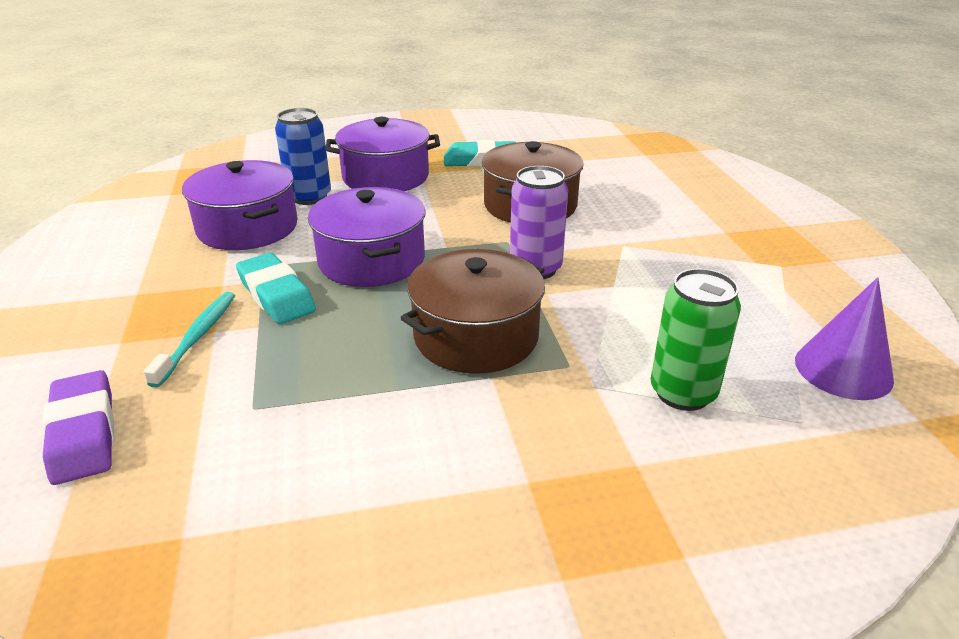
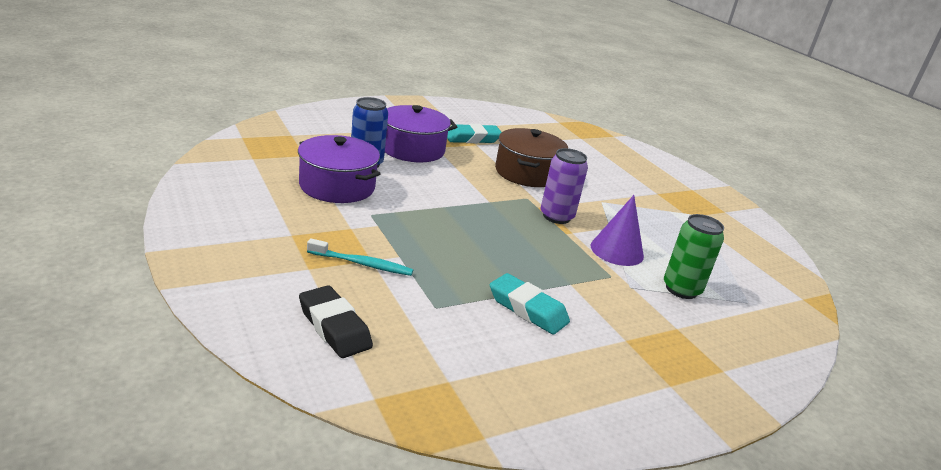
camera: 20 degrees left, 5 degrees down
(83, 433) = (334, 327): purple eraser -> black eraser
(197, 337) = (362, 264): turquoise toothbrush -> turquoise toothbrush turned 105 degrees clockwise
(276, 295) = (396, 235): turquoise eraser -> turquoise eraser (527, 309)
(371, 260) = (445, 211): purple pot -> none
(476, 336) = (546, 260): brown pot -> none
(843, 369) = (757, 274): purple cone -> purple cone (617, 250)

